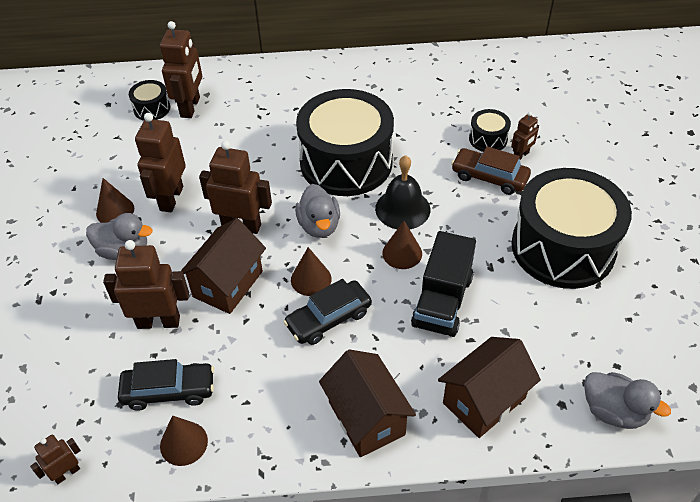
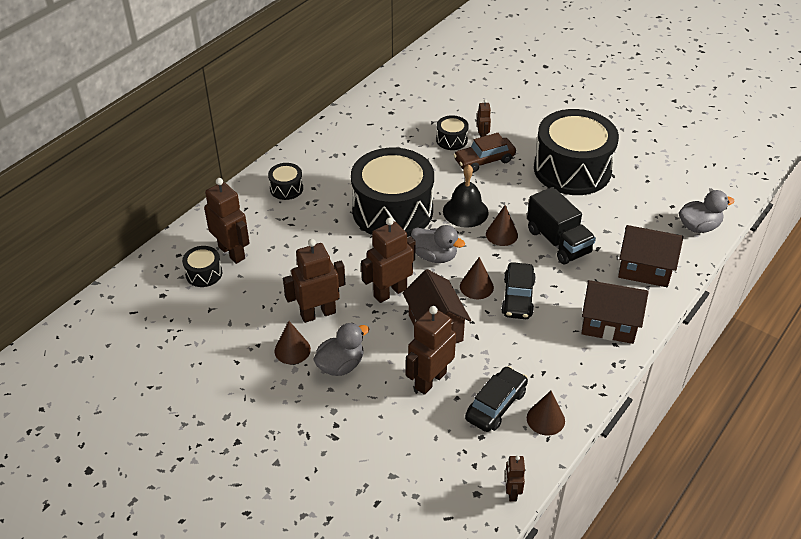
camera: 50 degrees left, 5 degrees down
(171, 198) = (318, 313): brown robot -> brown robot turned 105 degrees clockwise
(297, 86) = (286, 188): none -> black drum
(484, 400) = (644, 270): brown house -> brown house turned 75 degrees counterclockwise

